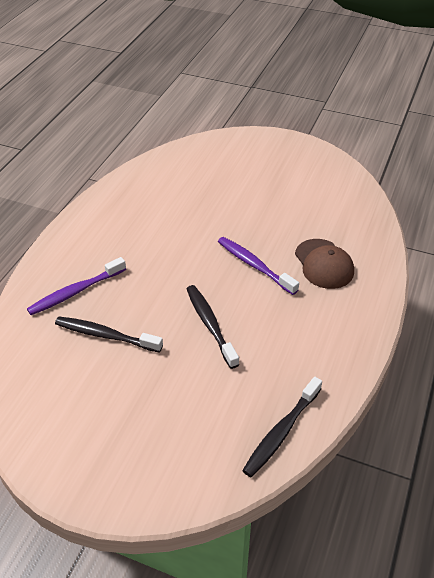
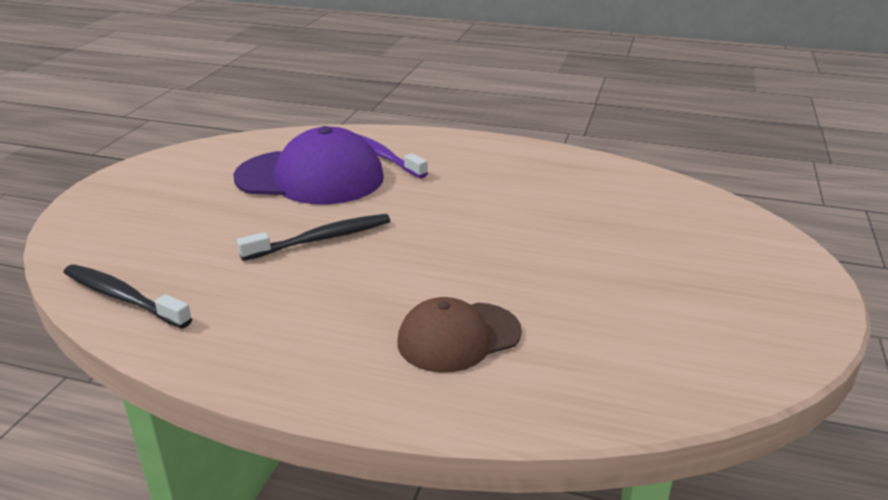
camera: 85 degrees right, 15 degrees down
(106, 335) = (310, 177): black toothbrush -> purple cap
(254, 265) = (443, 269): purple toothbrush -> none

